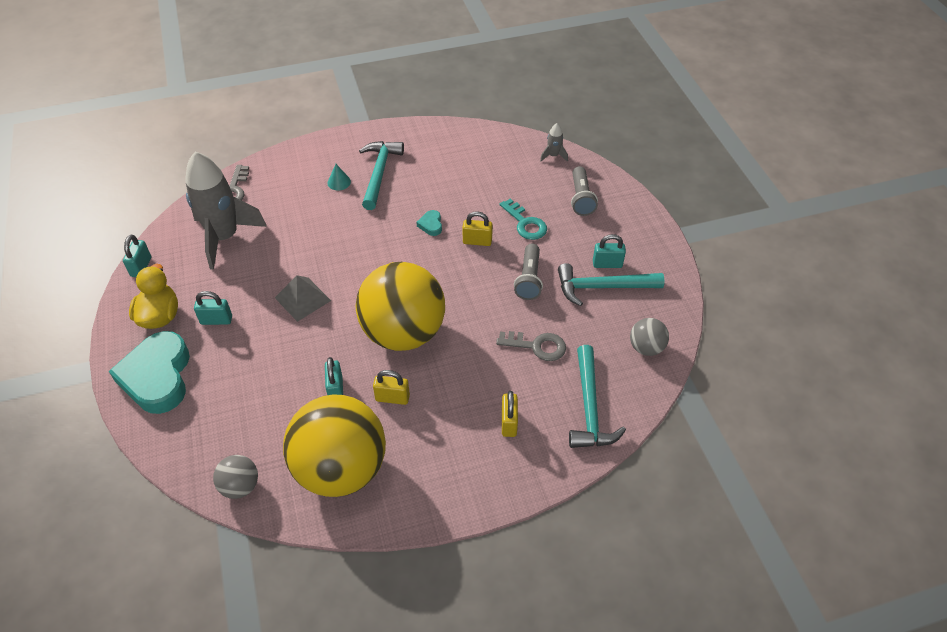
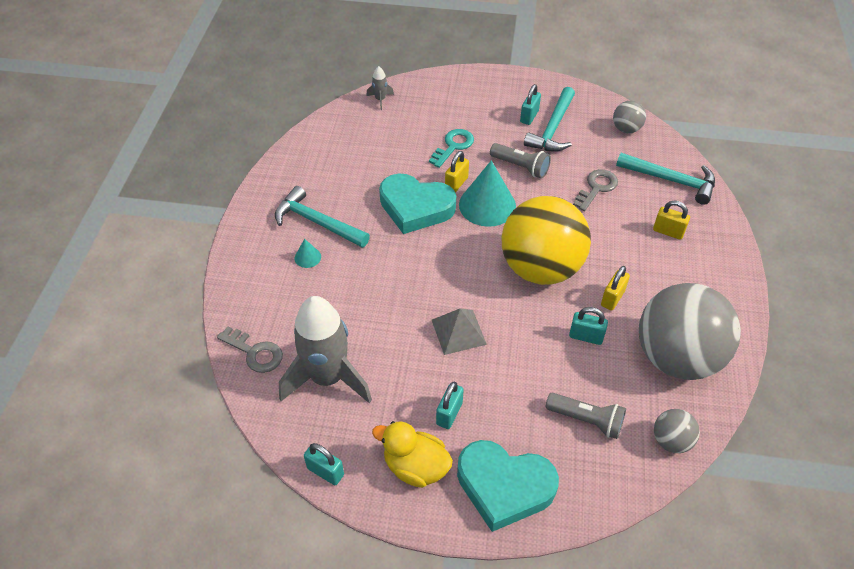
camera: 65 degrees left, 0 degrees up
(341, 469) = (676, 357): yellow ball -> grey ball
(431, 225) = (415, 207): turquoise heart -> turquoise heart, size x2.50
(462, 271) = (487, 205): none -> turquoise cone
(525, 223) = (453, 146): turquoise key -> turquoise key turned 45 degrees counterclockwise
(581, 198) = (445, 103): grey flashlight -> grey flashlight (586, 420)

